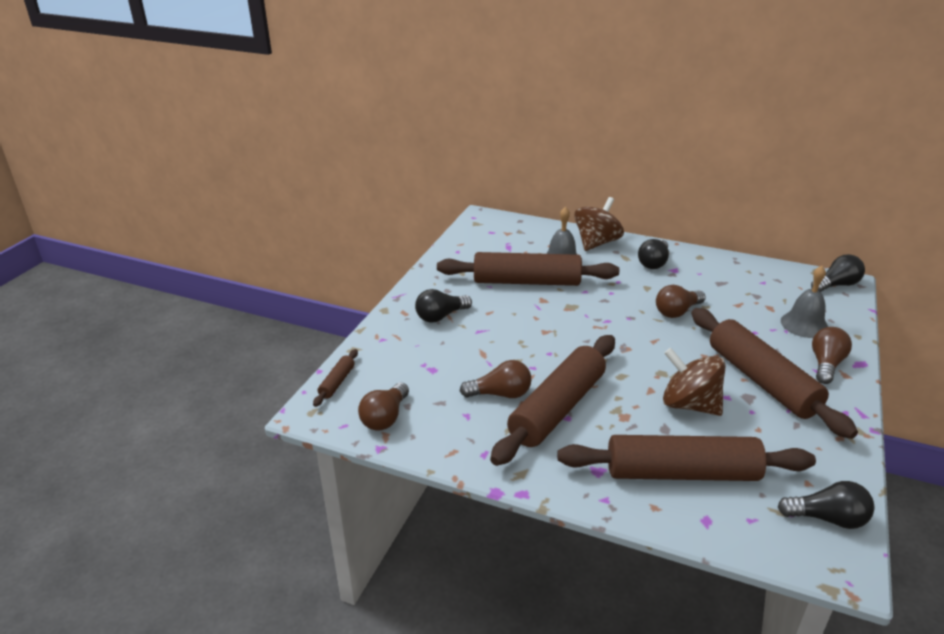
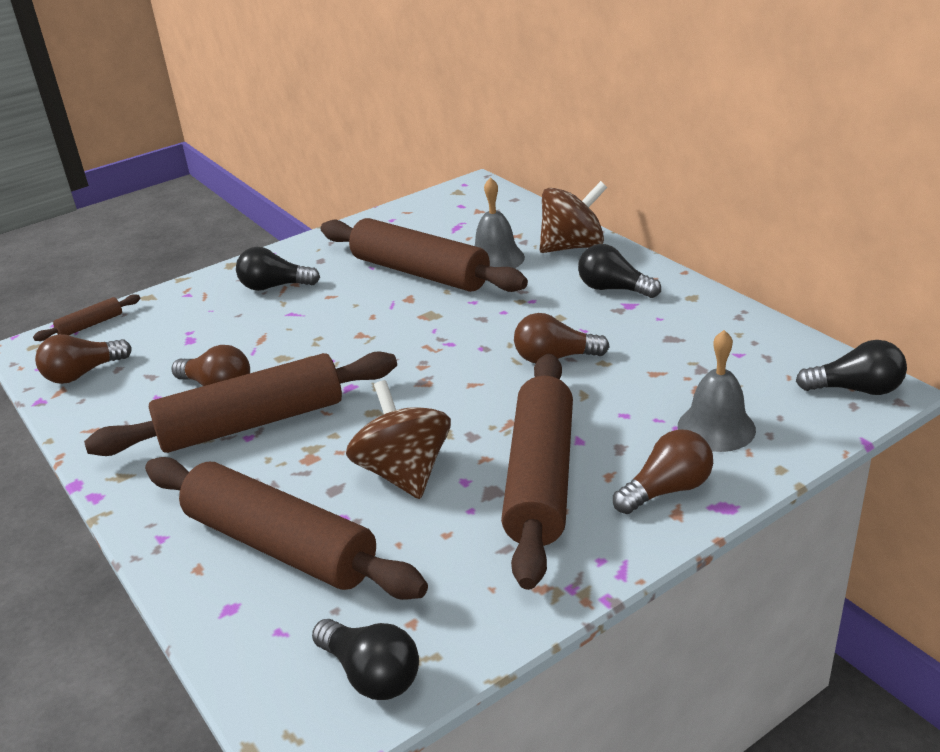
camera: 35 degrees right, 0 degrees up
(653, 263) = (613, 289): black light bulb -> black light bulb turned 60 degrees clockwise

